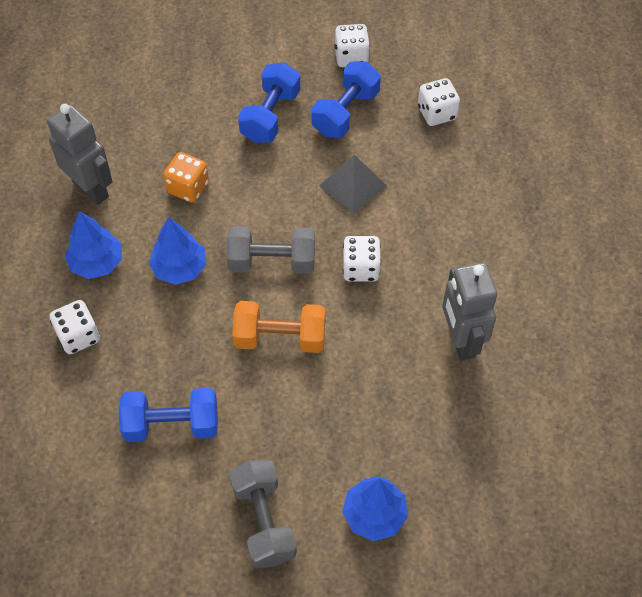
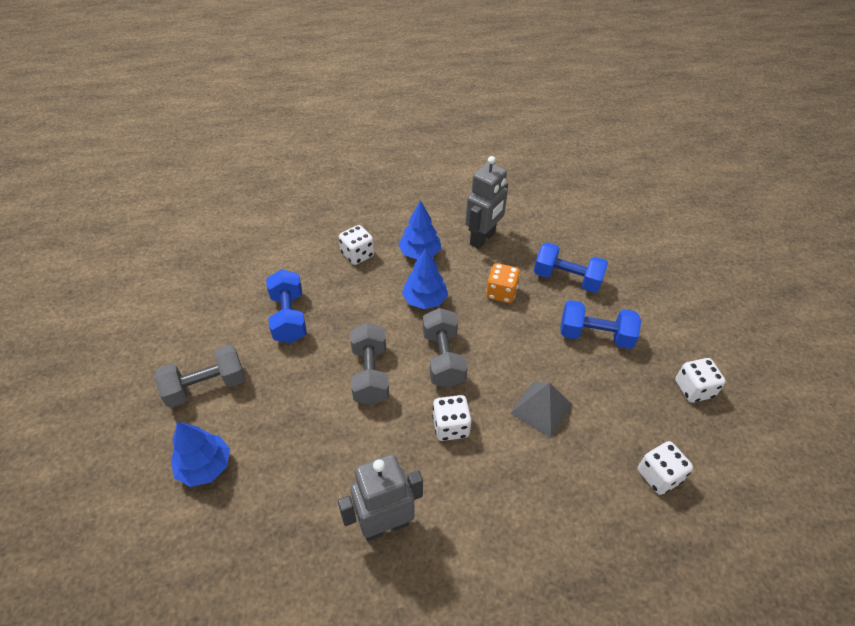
camera: 80 degrees right, 10 degrees down
(280, 337) = (370, 374): orange dumbbell -> grey dumbbell
(345, 112) = (623, 392): blue dumbbell -> blue dumbbell (567, 279)

